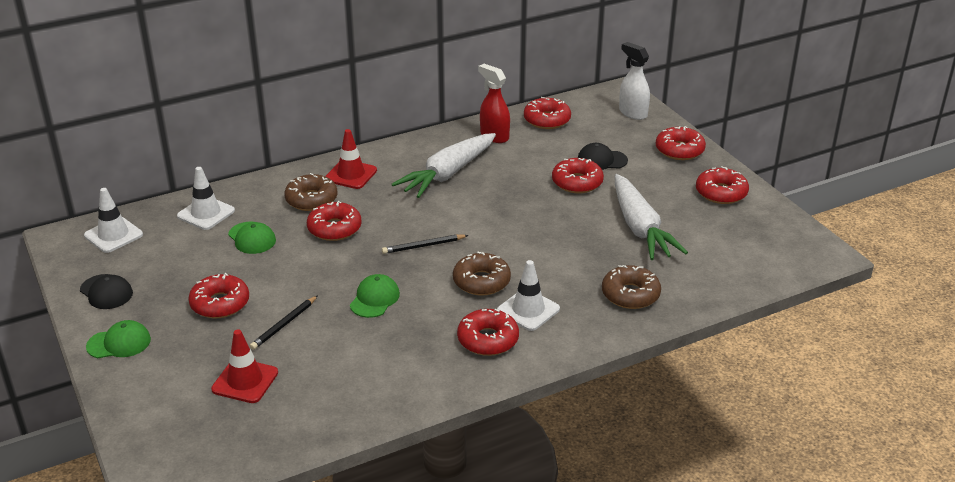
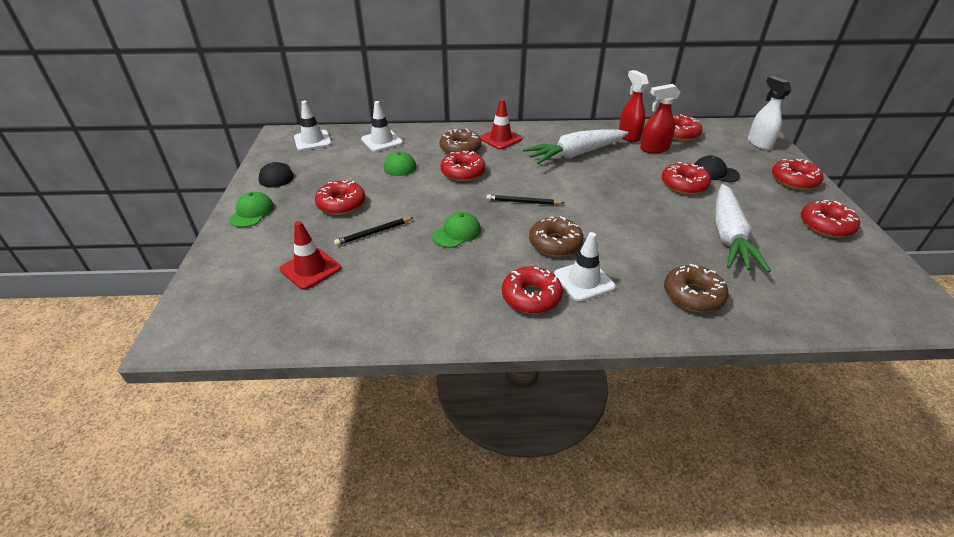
camera: 25 degrees right, 5 degrees up
(119, 343) = (252, 212): green cap -> green cap turned 90 degrees counterclockwise
(528, 146) = (654, 149): none -> red spray bottle

